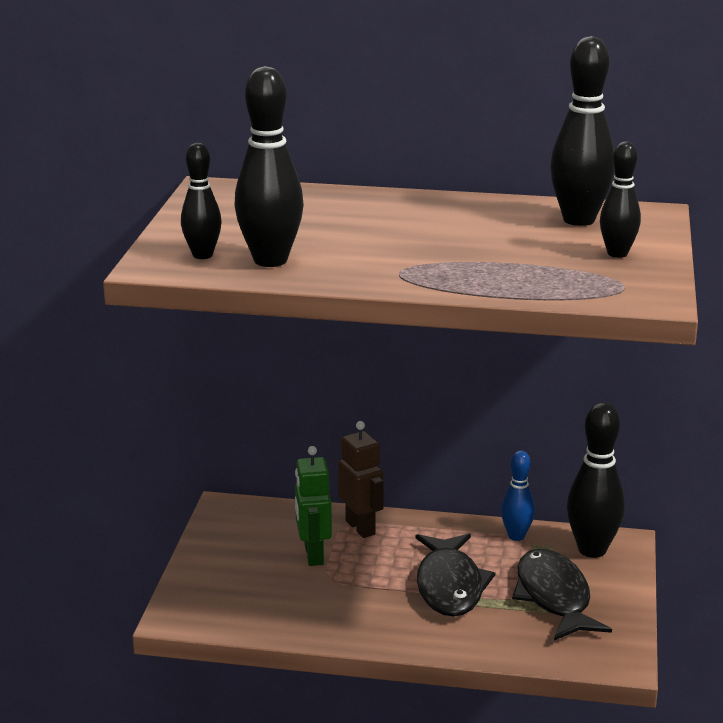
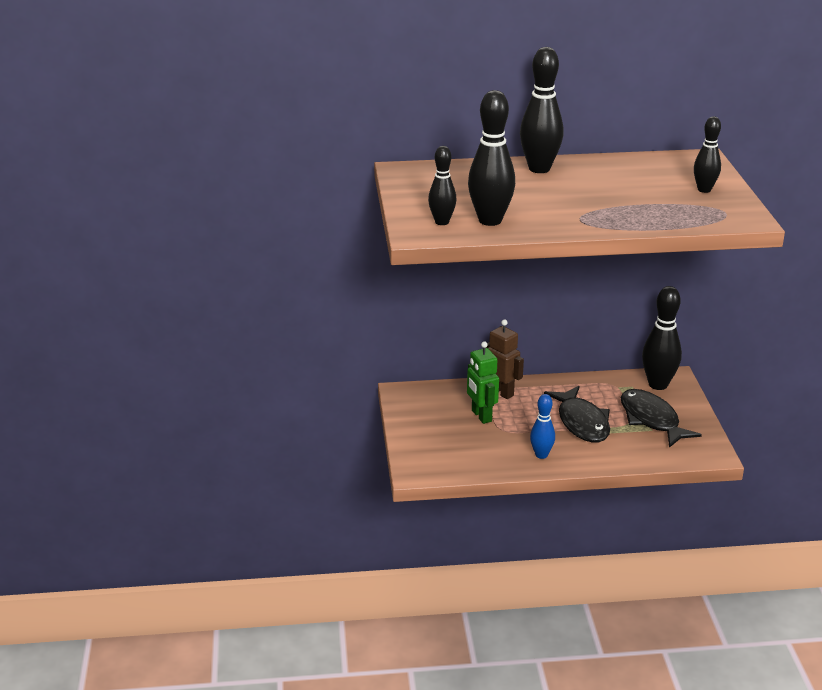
camera: 15 degrees left, 5 degrees up
(516, 536) = (605, 383): blue bowling pin -> blue bowling pin (541, 455)
(579, 220) = (662, 168): black bowling pin -> black bowling pin (539, 169)

